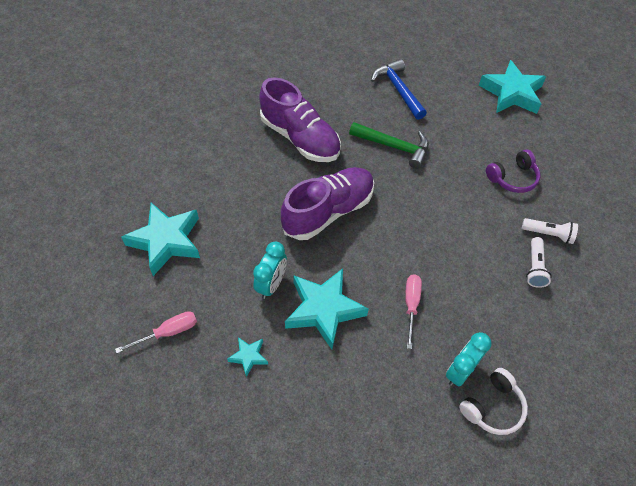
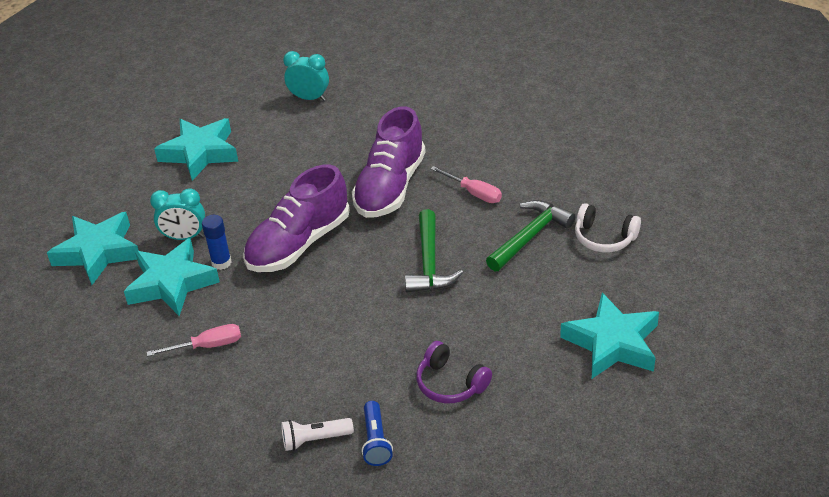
camera: 70 degrees right, 15 degrees down
(168, 332) = (102, 194): pink screwdriver -> pink screwdriver (474, 193)
(248, 356) = (98, 252): turquoise star -> turquoise star, size x2.15
(319, 268) = (221, 262): none -> blue glue stick
(328, 211) = (298, 244): purple shoe -> purple shoe turned 105 degrees clockwise
(398, 90) = (530, 236): blue hammer -> green hammer
(460, 371) = (142, 409): turquoise clock -> turquoise clock (309, 98)
(492, 407) = (109, 447): white headphones -> white headphones (604, 238)
(548, 234) = (376, 441): white flashlight -> blue flashlight

